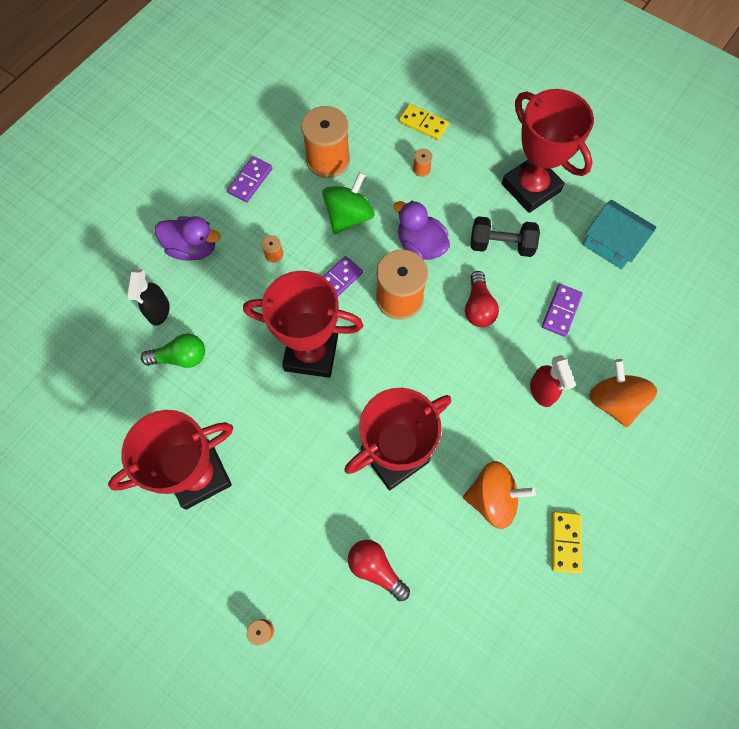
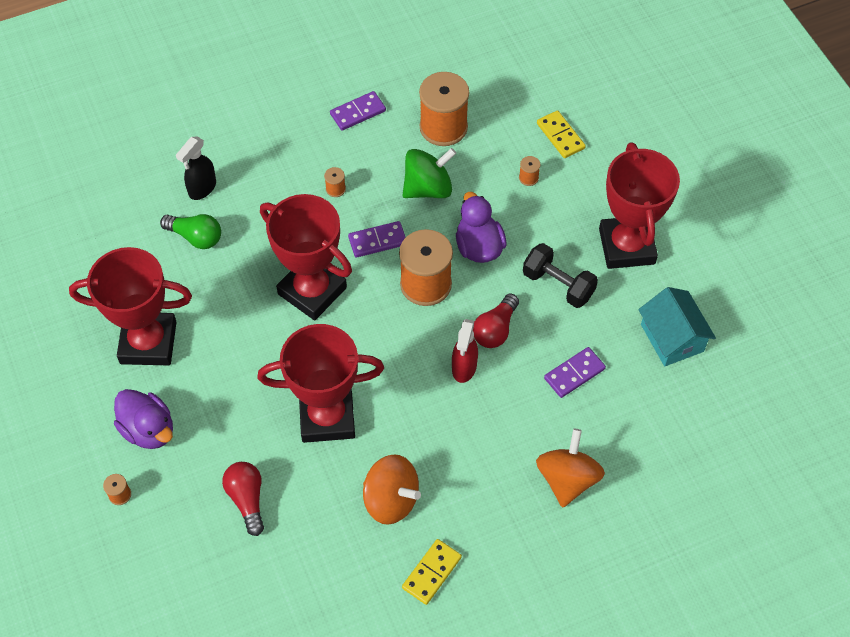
camera: 30 degrees right, 10 degrees down
(192, 248) = (266, 148): purple duck -> purple duck (148, 430)
(542, 391) = (503, 434): red spray bottle -> red spray bottle (464, 368)

